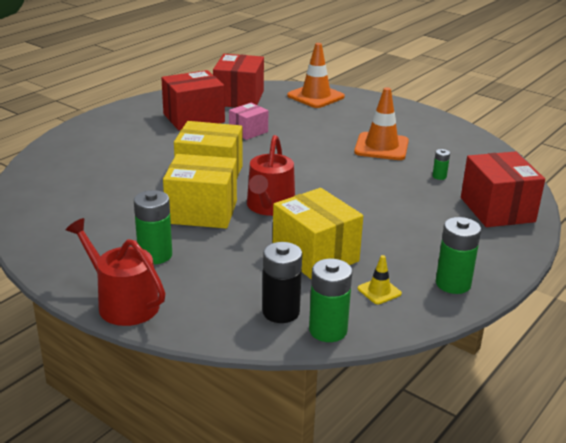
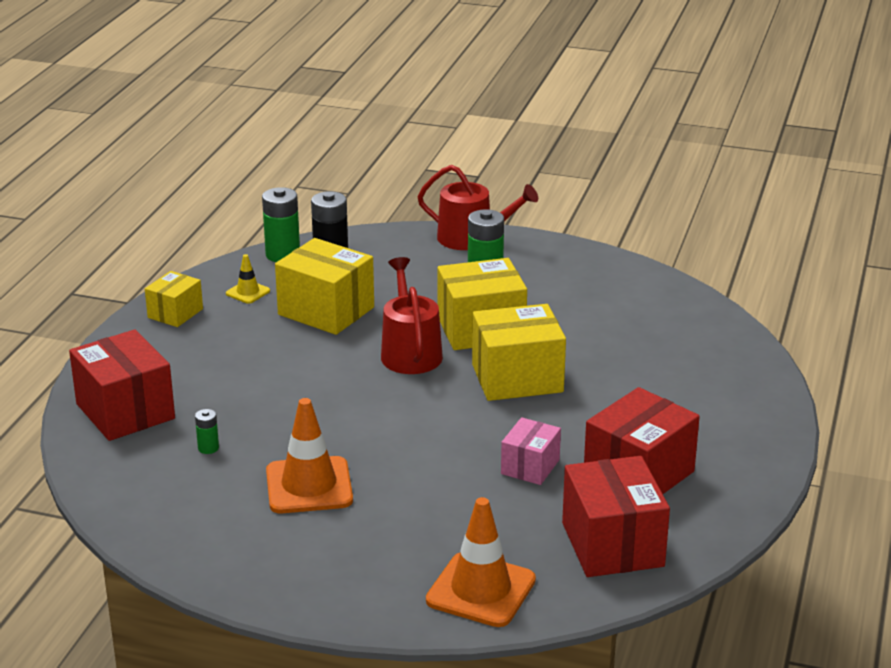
camera: 160 degrees right, 0 degrees up
(453, 284) = (175, 313): green battery -> yellow box

